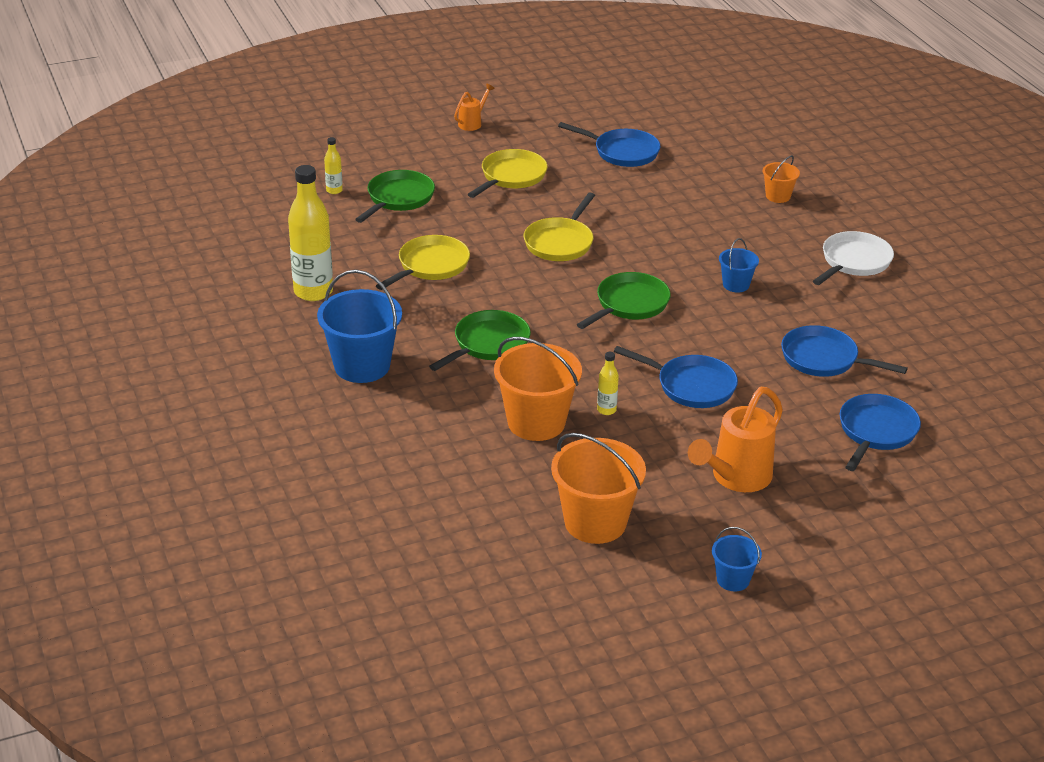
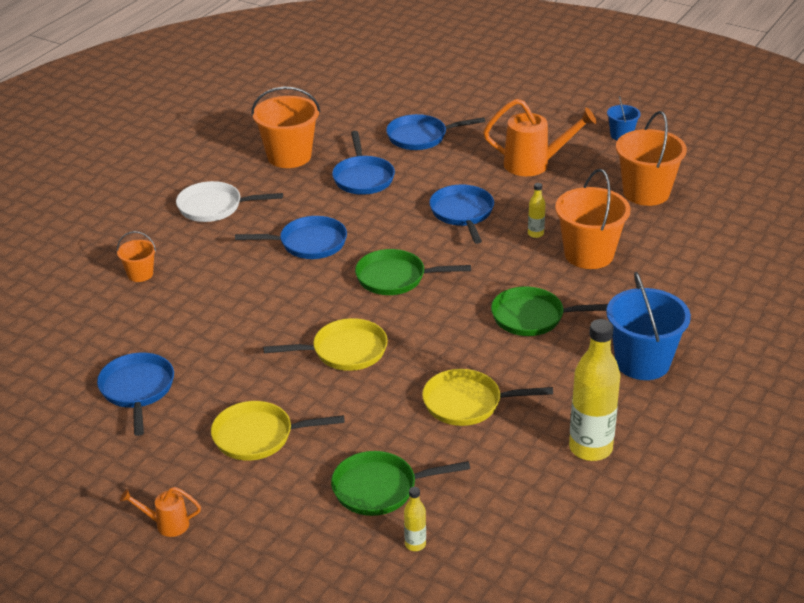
camera: 125 degrees left, 0 degrees up
(736, 285) = (308, 243): blue bucket -> blue pan
(914, 335) = (289, 156): none -> orange bucket

